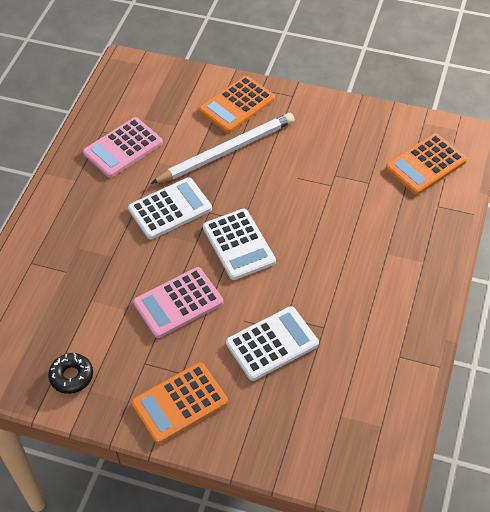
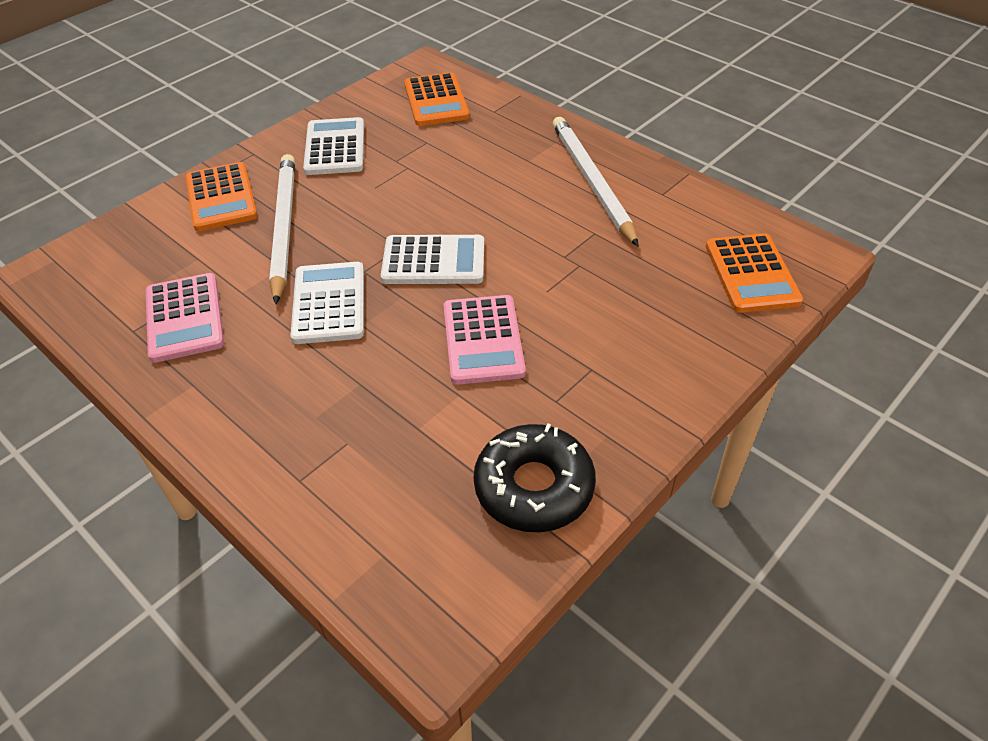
camera: 65 degrees left, 5 degrees down
(71, 376) = (534, 487): black donut -> black donut, size x1.75
(180, 403) = (635, 384): orange calculator -> orange calculator (751, 274)
(272, 344) = (594, 278): white calculator -> white calculator (335, 147)
(385, 303) = (591, 181): none -> white pencil

